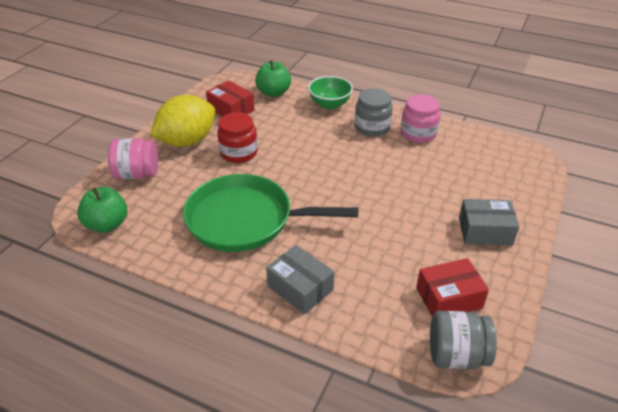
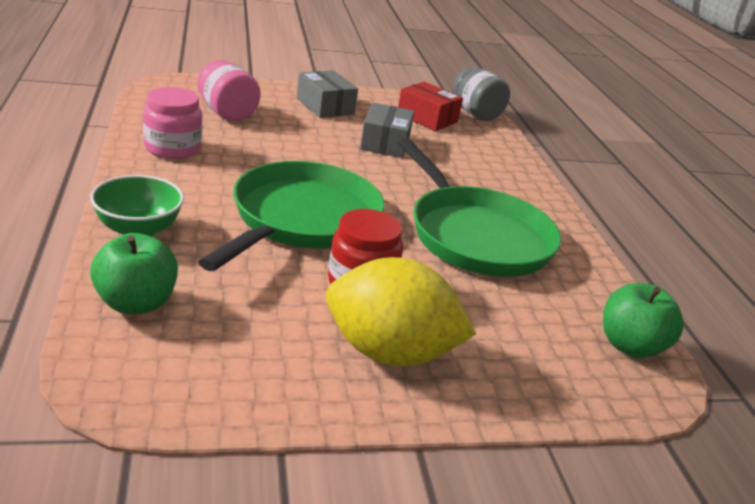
camera: 130 degrees left, 10 degrees down
(137, 174) = (523, 371): pink jar -> pink jar (227, 113)
(231, 109) = (242, 338): red box -> none
(300, 288) = (511, 182): grey box -> grey box (385, 143)
(309, 155) = (302, 219): none -> green pan
(372, 127) = (184, 182): grey jar -> none

